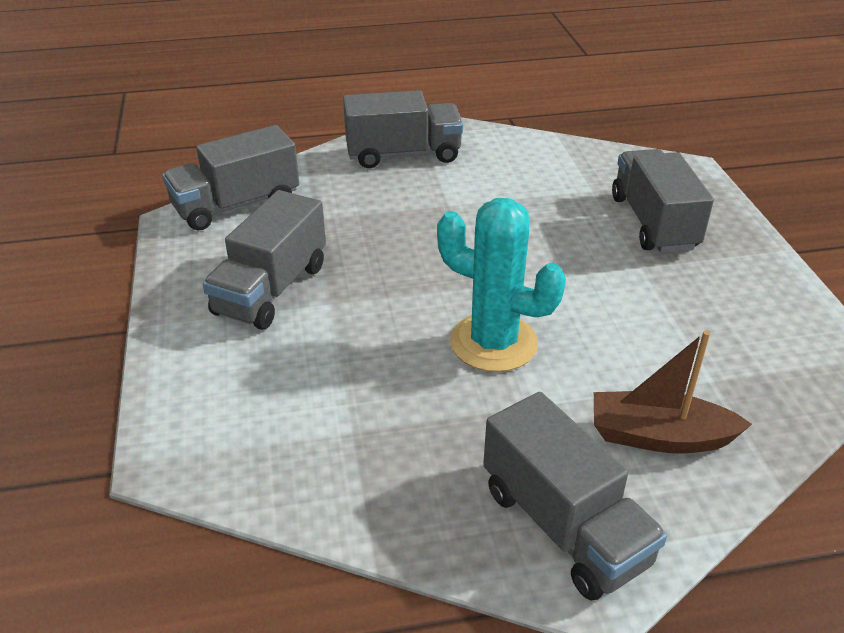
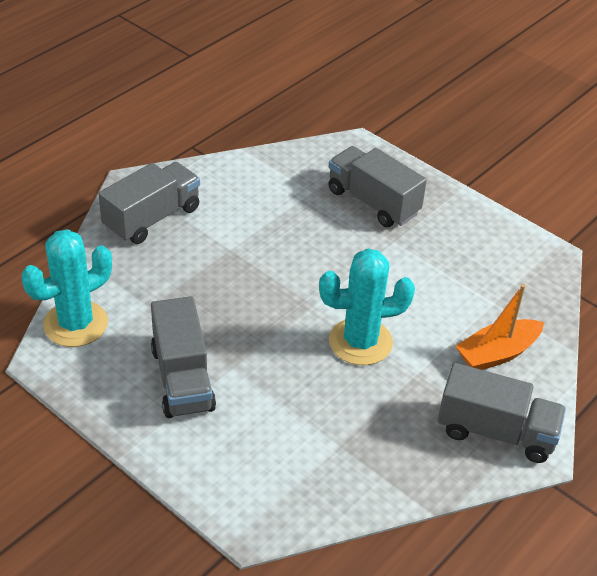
camera: 40 degrees left, 5 degrees up
(236, 205) = (75, 324): grey truck -> turquoise cactus
(659, 436) = (497, 353): brown boat -> orange boat

